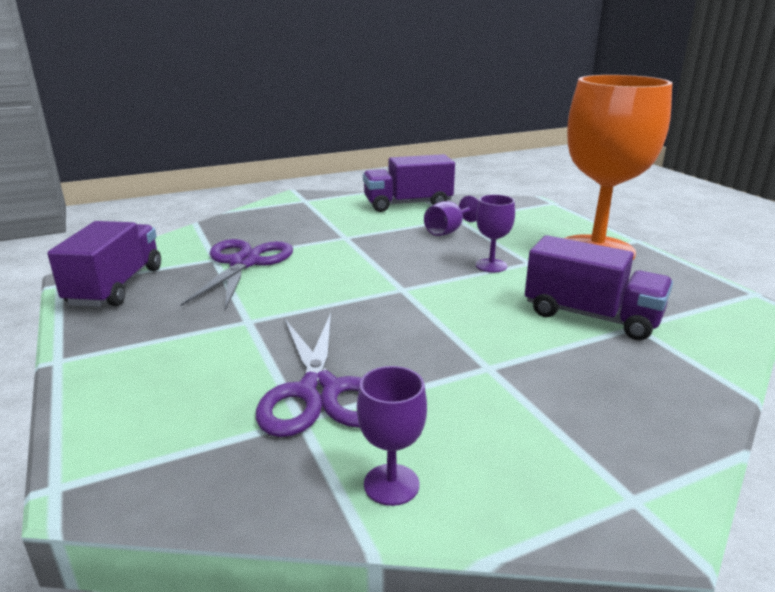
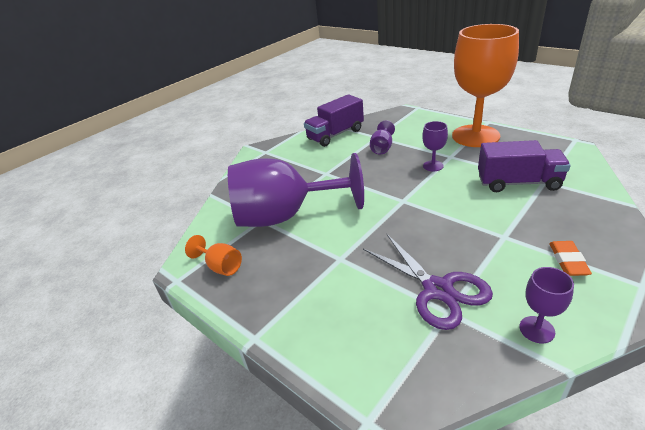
camera: 20 degrees left, 10 degrees up
(116, 286) = (221, 266): purple truck -> orange goblet
(244, 263) = (285, 216): purple scissors -> purple goblet
(547, 426) = (568, 261): none -> orange eraser

